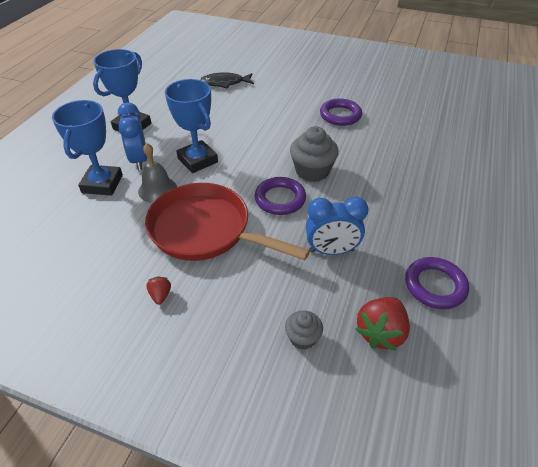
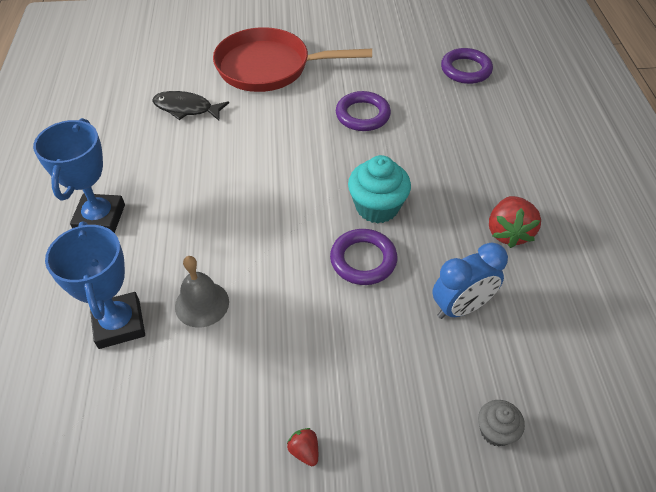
camera: 25 degrees left, 5 degrees up
(139, 160) = (146, 268): blue clock -> none
(197, 160) = (226, 241): blue trophy -> none
(206, 230) = (302, 338): red pan -> red pan (269, 67)
(225, 83) = (186, 108): black fish -> black fish turned 45 degrees clockwise
(312, 171) = (377, 207): grey cupcake -> turquoise cupcake
(380, 332) = (567, 387): red strawberry -> red strawberry (508, 232)
(435, 285) = (587, 307): purple ring -> purple ring (466, 70)

